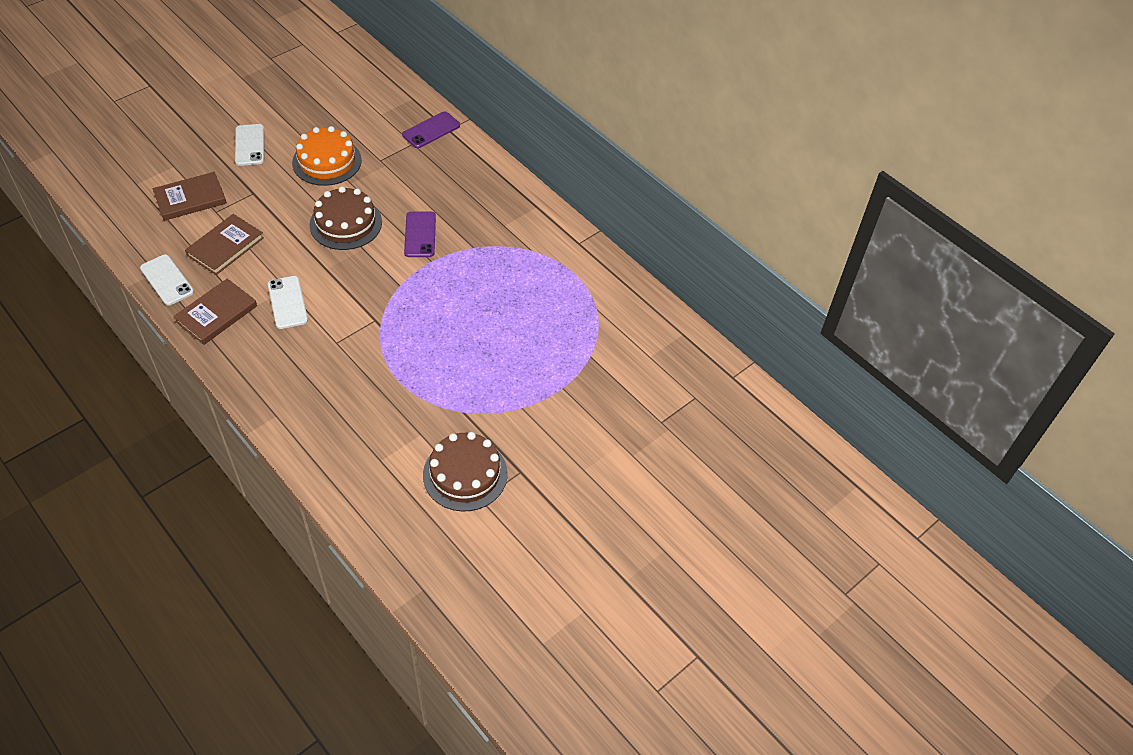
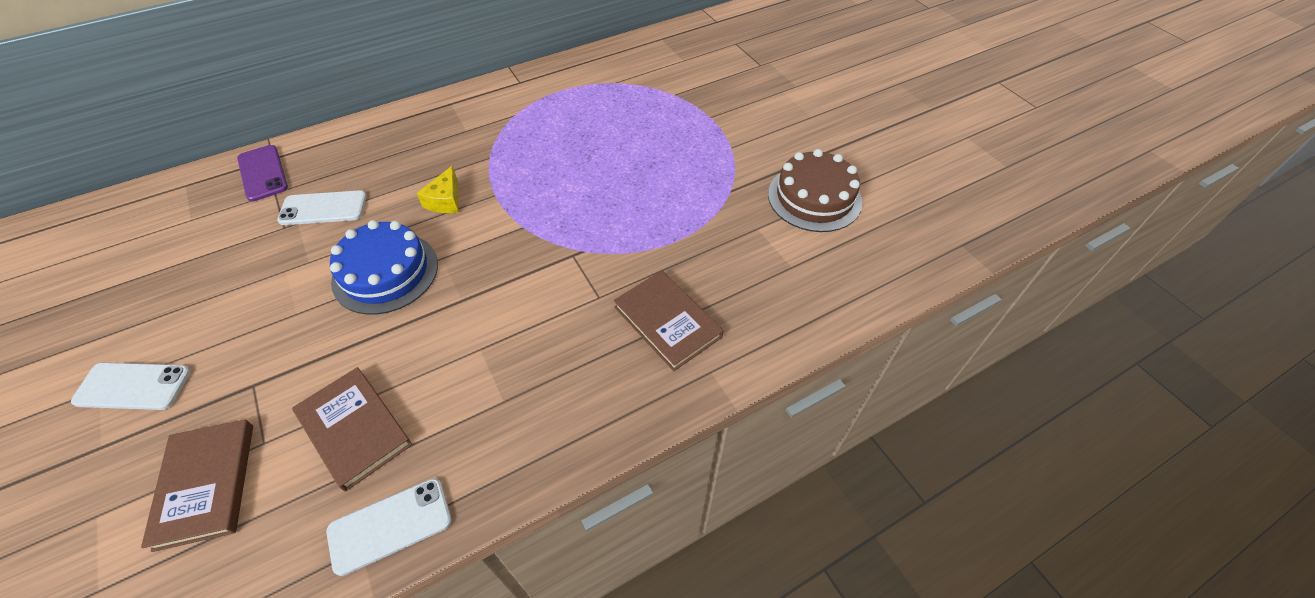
camera: 75 degrees left, 0 degrees up
(216, 314) = (497, 445): brown book -> brown book (667, 322)
(287, 302) = (508, 348): white phone -> white phone (323, 208)
(327, 161) = (245, 286): orange cake -> none
(346, 223) = (385, 272): brown cake -> blue cake
(420, 234) = (445, 200): purple phone -> yellow cheese

